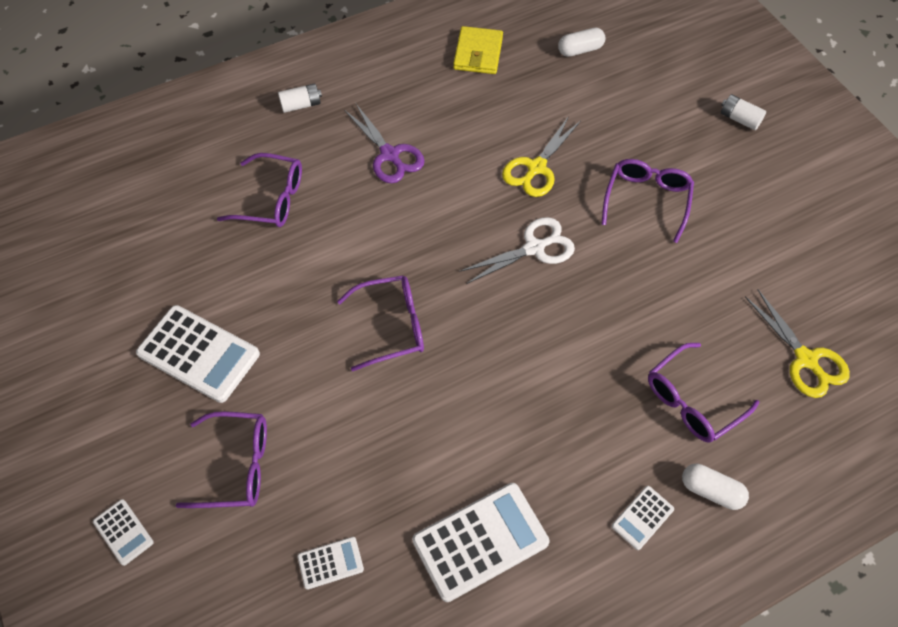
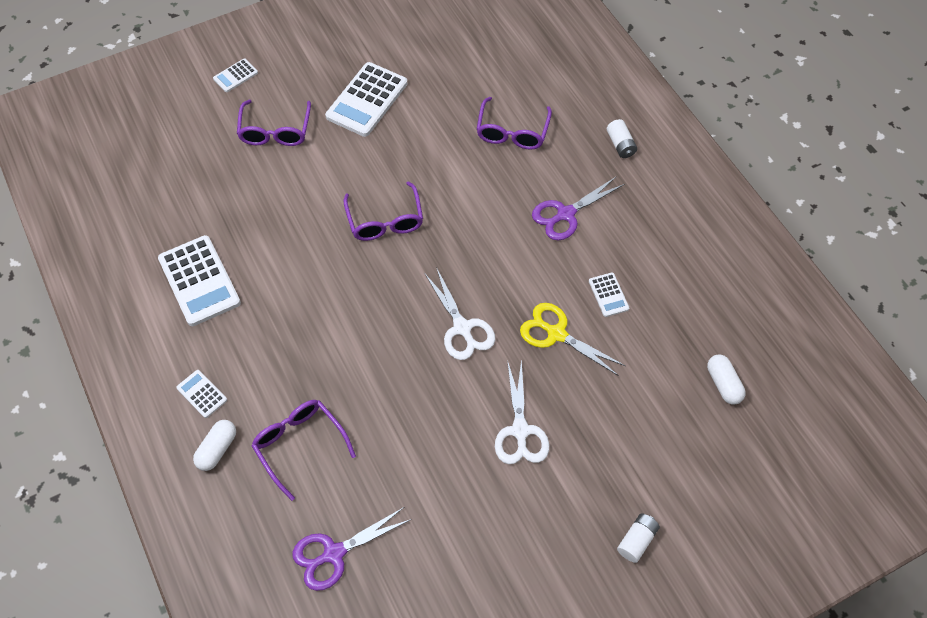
camera: 90 degrees right, 0 degrees up
(330, 563) = (197, 190): white calculator -> white calculator (608, 295)
(478, 53) = (705, 287): yellow wallet -> none
(646, 200) = (520, 431): purple glasses -> white scissors
(805, 359) = (334, 553): yellow scissors -> purple scissors

